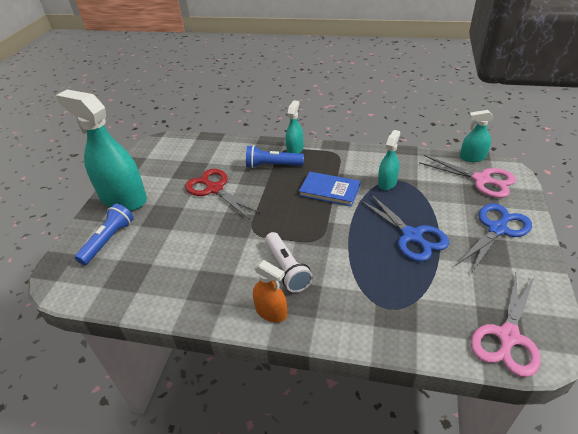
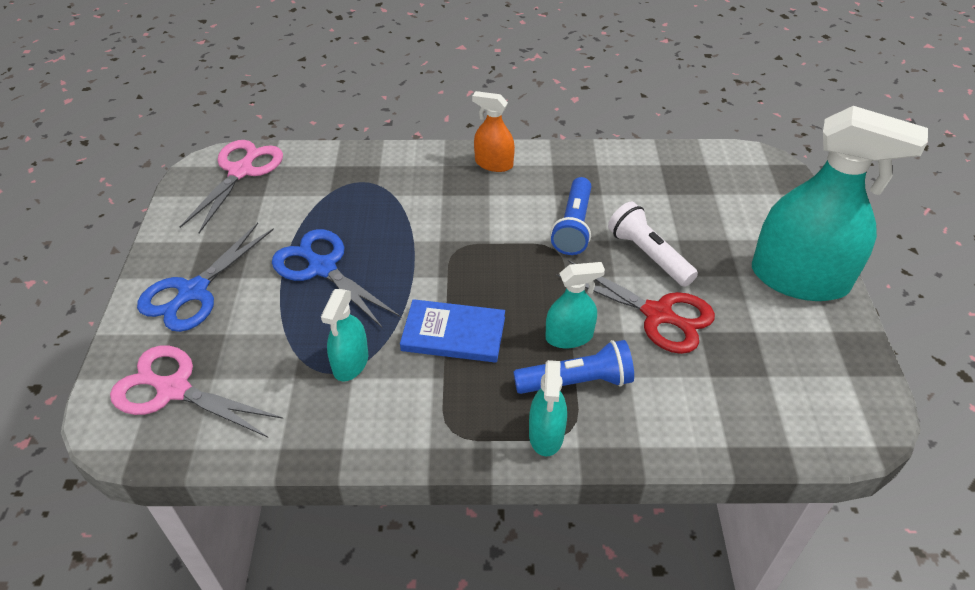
camera: 165 degrees right, 5 degrees up
(108, 240) = (753, 214): blue flashlight -> blue flashlight (573, 226)
(287, 268) = (490, 207): white flashlight -> white flashlight (648, 255)
(472, 157) = (165, 451): turquoise spray bottle -> turquoise spray bottle (569, 337)

